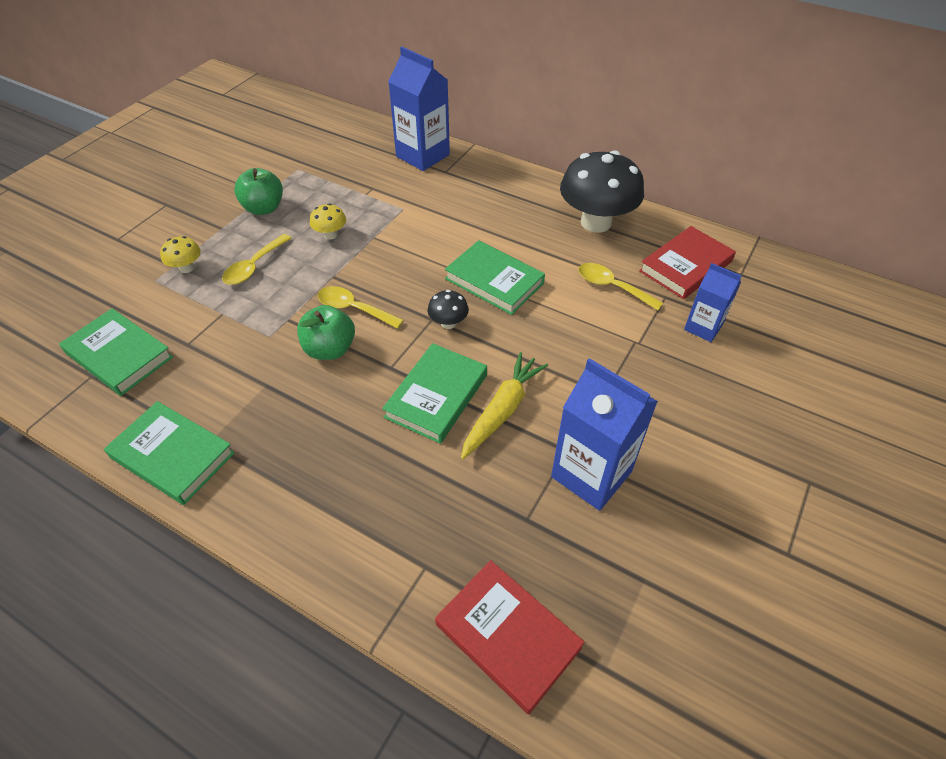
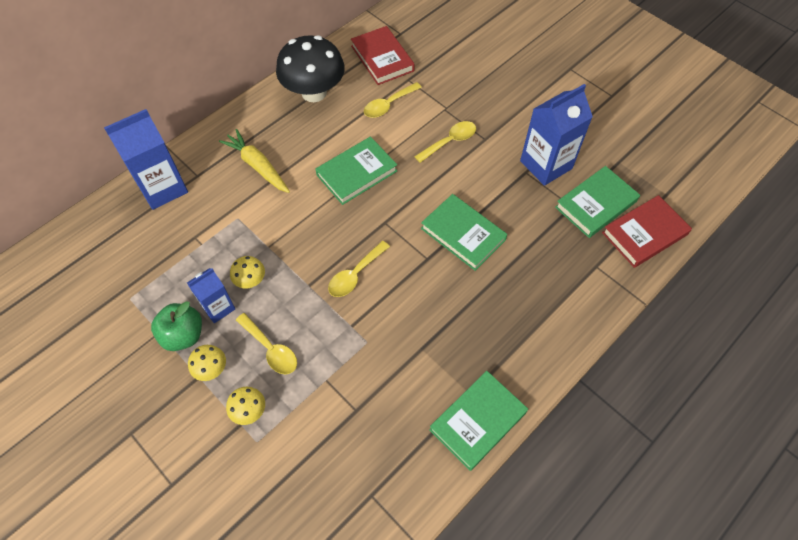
camera: 75 degrees left, 10 degrees up
(119, 355) = (352, 471): green book -> green book (596, 204)
(230, 234) = (211, 369): none -> yellow mushroom
(330, 349) = (396, 298): green apple -> none
(448, 323) = (393, 212): black mushroom -> none
(502, 410) = (485, 198): yellow carrot -> yellow carrot (257, 166)
(582, 356) = (450, 141): none -> yellow spoon
(703, 327) = (443, 70): blue carton -> blue carton (218, 307)

